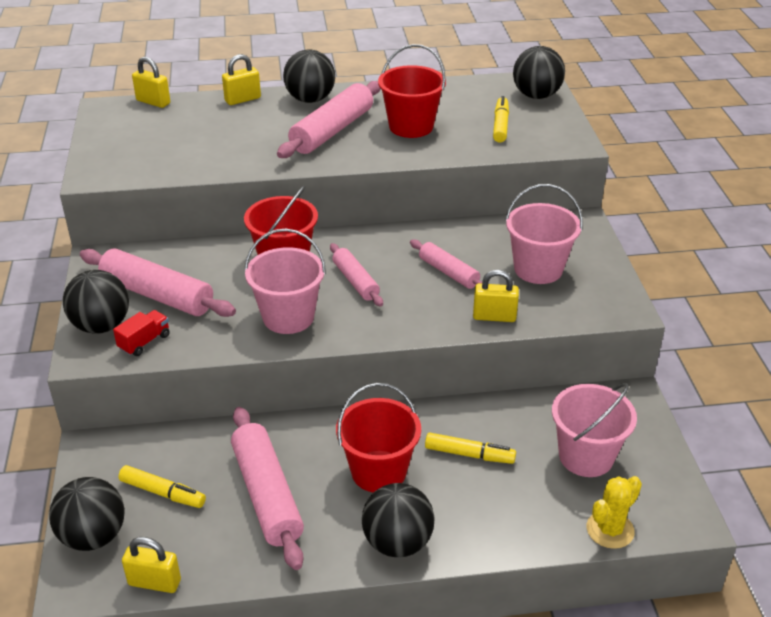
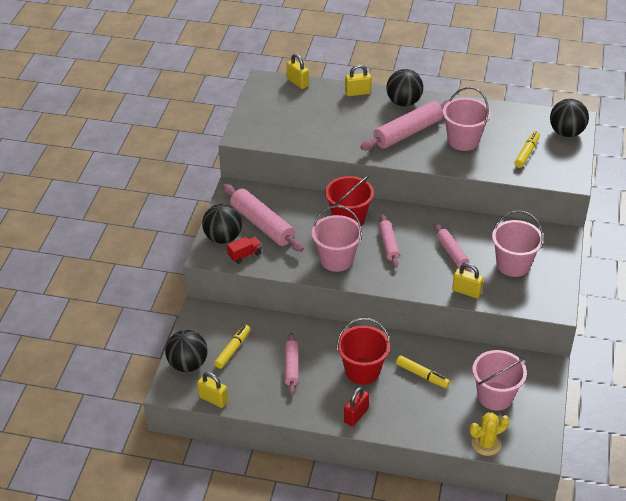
camera: 20 degrees right, 5 degrees up
(163, 493) = (233, 350): yellow marker -> yellow marker turned 105 degrees counterclockwise
(267, 495) = (291, 367): pink rolling pin -> pink rolling pin, size x0.59
(397, 542) = (356, 415): black ball -> red padlock
(411, 126) = (463, 140): red bucket -> pink bucket

